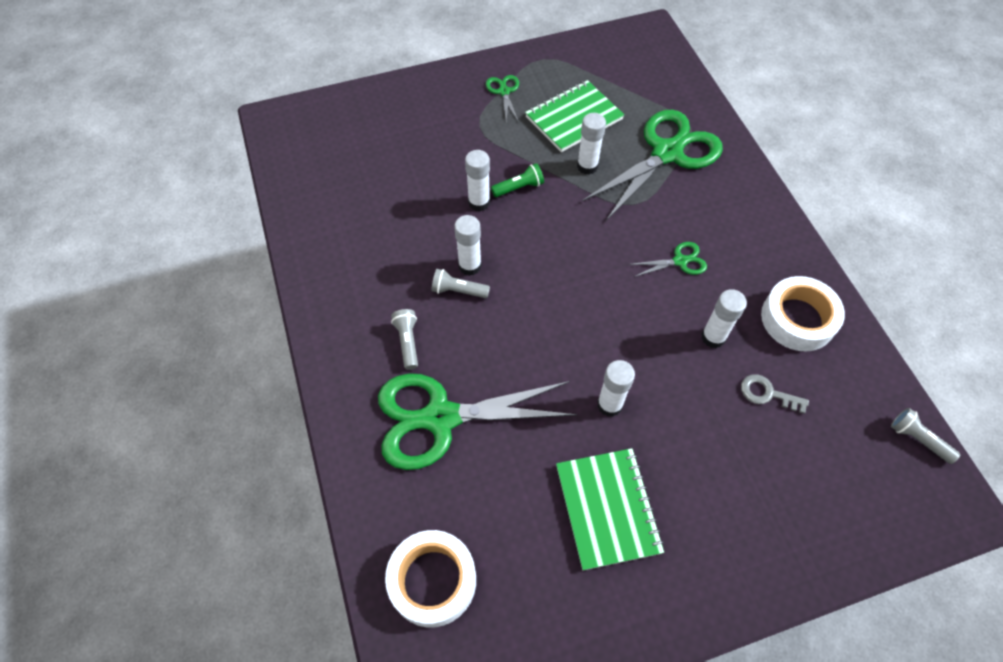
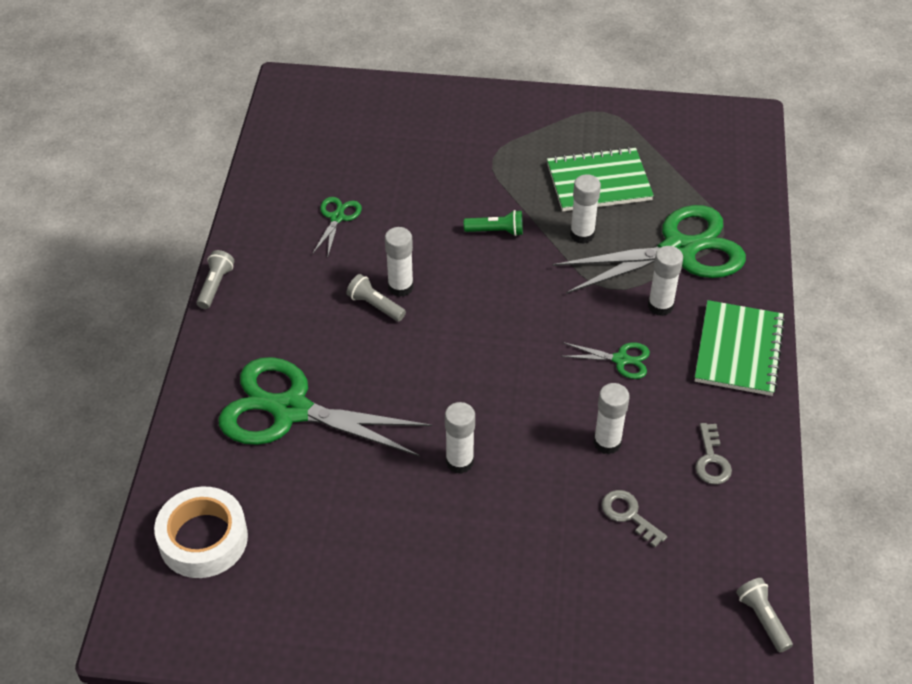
camera: 25 degrees right, 10 degrees down
(407, 342) = (299, 333): grey flashlight -> grey flashlight (215, 285)
(479, 202) = (446, 231): white glue stick -> white glue stick (660, 306)
(504, 91) = (540, 131): green scissors -> green scissors (337, 217)
(607, 509) = (398, 548): green notebook -> green notebook (738, 350)
(798, 319) = (711, 460): white tape -> grey key

